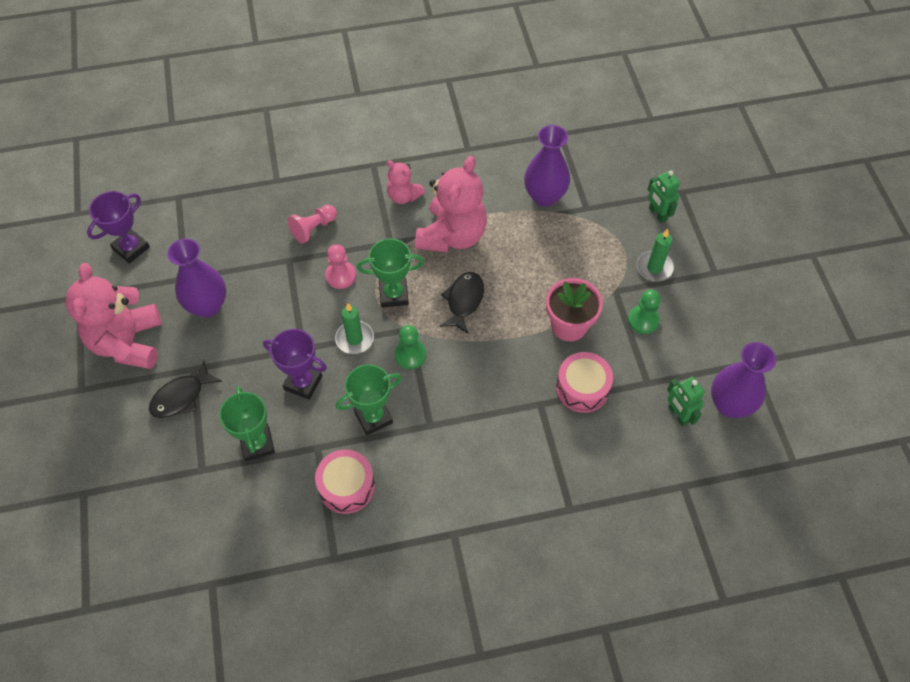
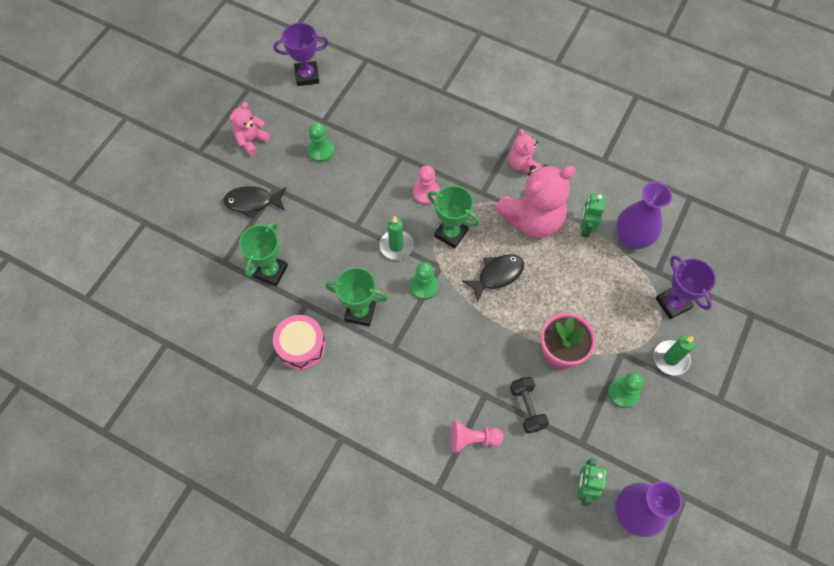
camera: 40 degrees right, 5 degrees up
(128, 342) = (251, 141): pink teddy bear -> pink teddy bear, size x0.53
(207, 306) = (321, 151): purple vase -> green pawn
(303, 383) = (335, 251): purple trophy -> purple trophy (673, 303)
(313, 228) = (437, 144): pink pawn -> pink pawn (473, 439)
(582, 388) = (527, 408): pink drum -> black dumbbell
(657, 214) = (713, 318): green robot -> green robot (585, 228)

